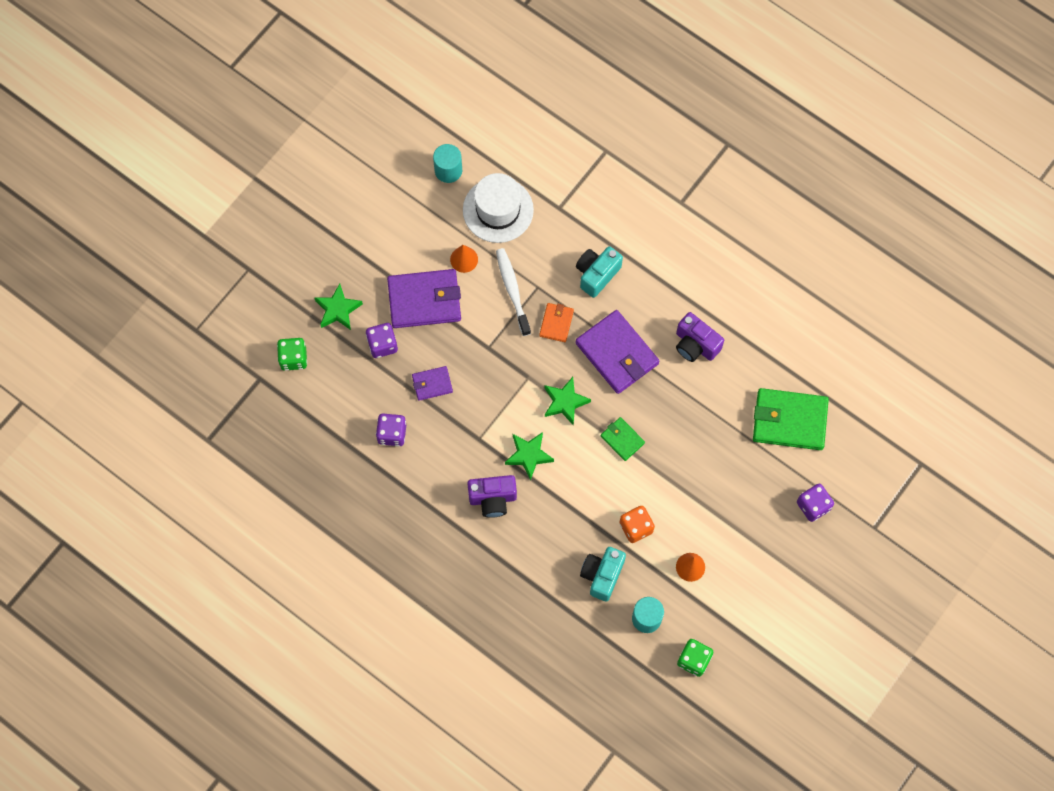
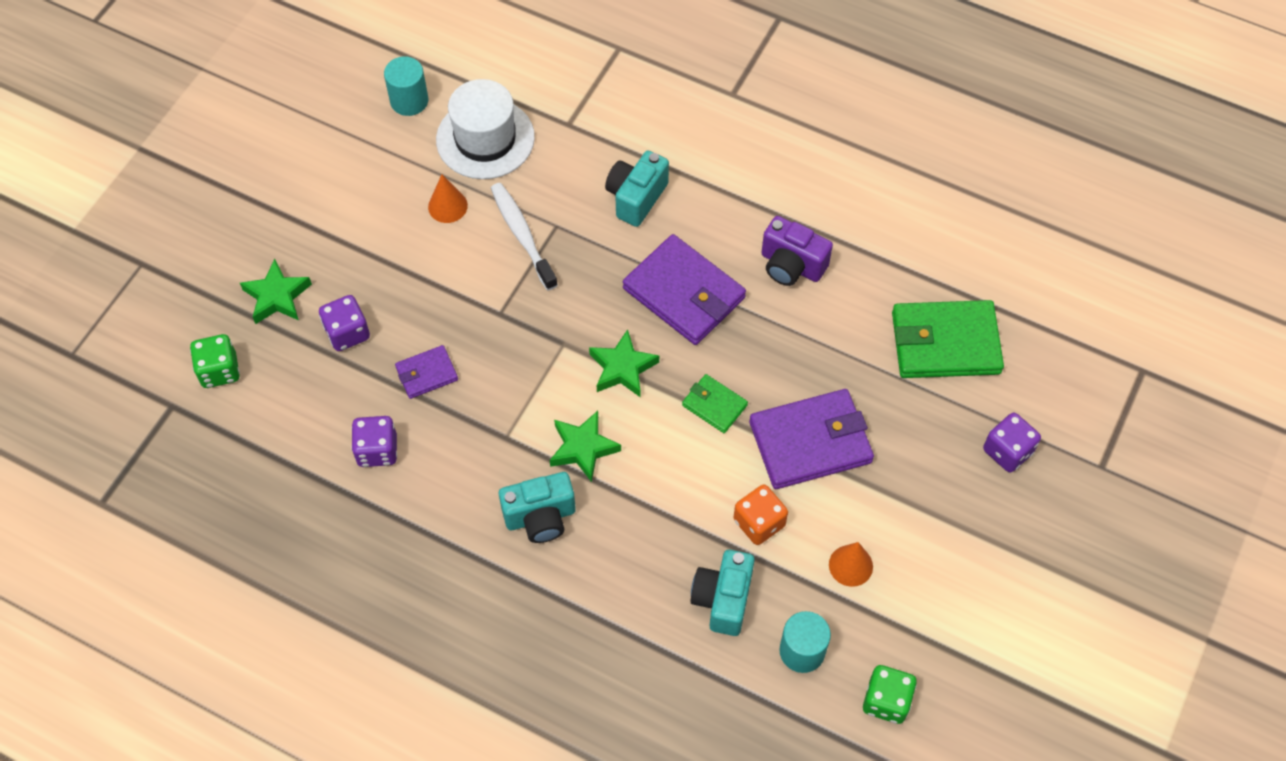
camera: 10 degrees left, 10 degrees down
(424, 300) = (399, 266): purple wallet -> purple wallet (810, 442)
(493, 499) = (540, 517): purple camera -> turquoise camera
(556, 323) = (591, 267): orange wallet -> none

